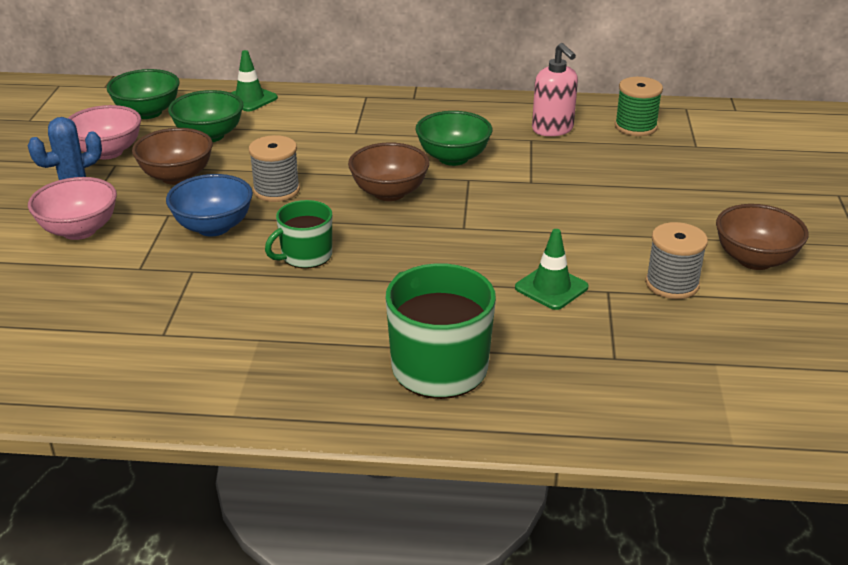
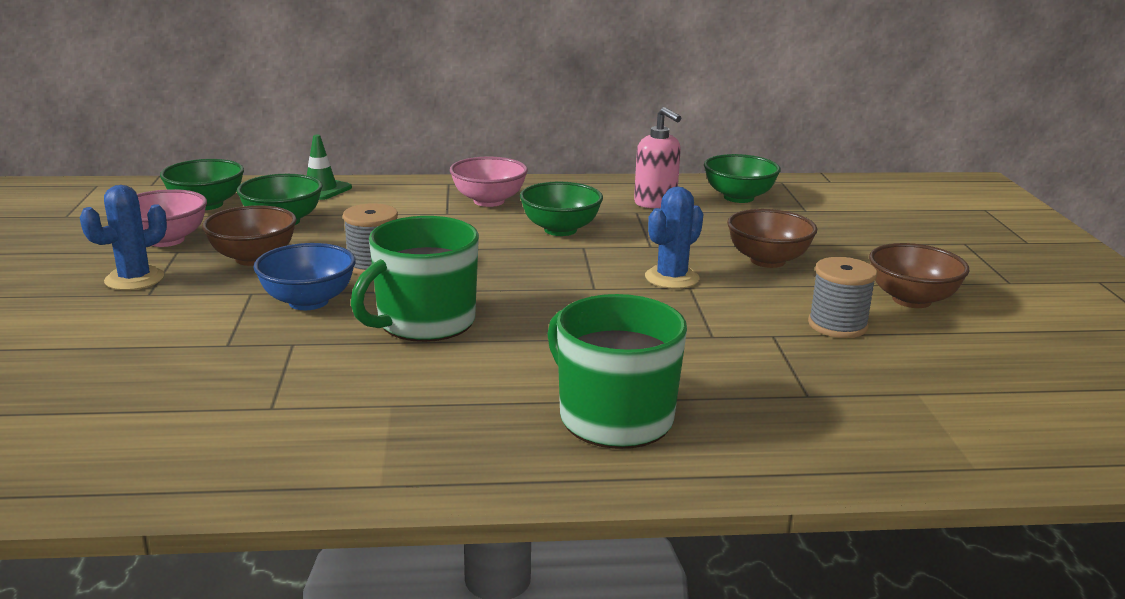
camera: 10 degrees left, 10 degrees down
(79, 230) = (145, 313): pink bowl -> pink bowl (489, 201)
(305, 256) = (424, 322): green mug -> green mug, size x1.66
(389, 193) = (501, 262): brown bowl -> brown bowl (767, 260)
(538, 220) = (672, 278): none -> blue cactus
(551, 287) = (711, 335): green traffic cone -> none
(635, 127) = (738, 197): green spool -> green bowl

